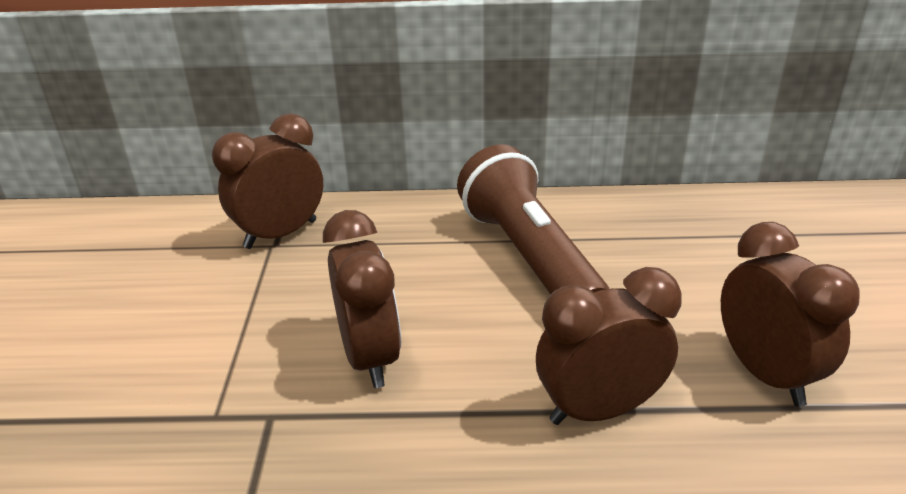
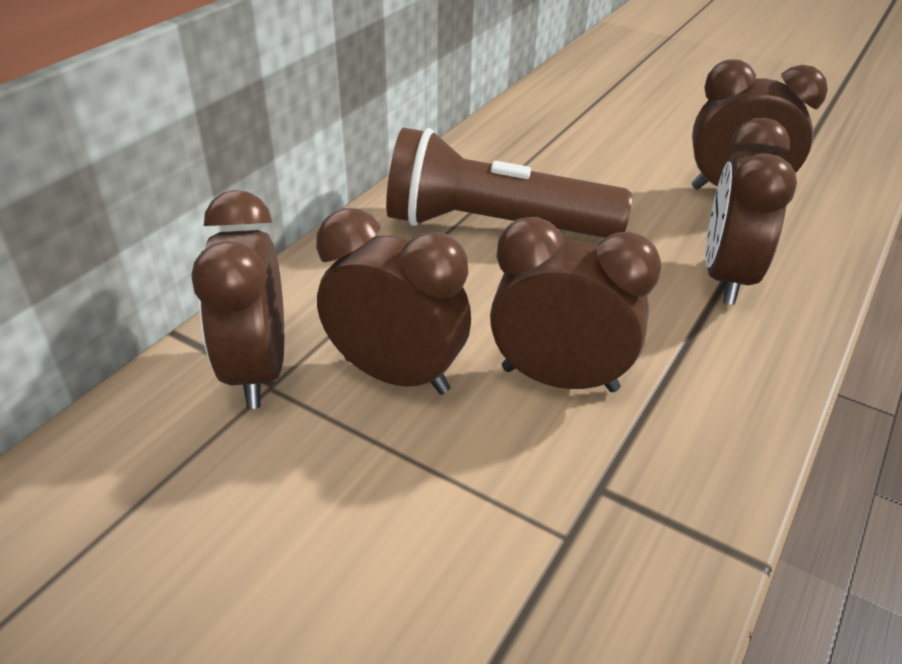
camera: 60 degrees left, 5 degrees up
(316, 284) = (396, 375): none -> brown clock

